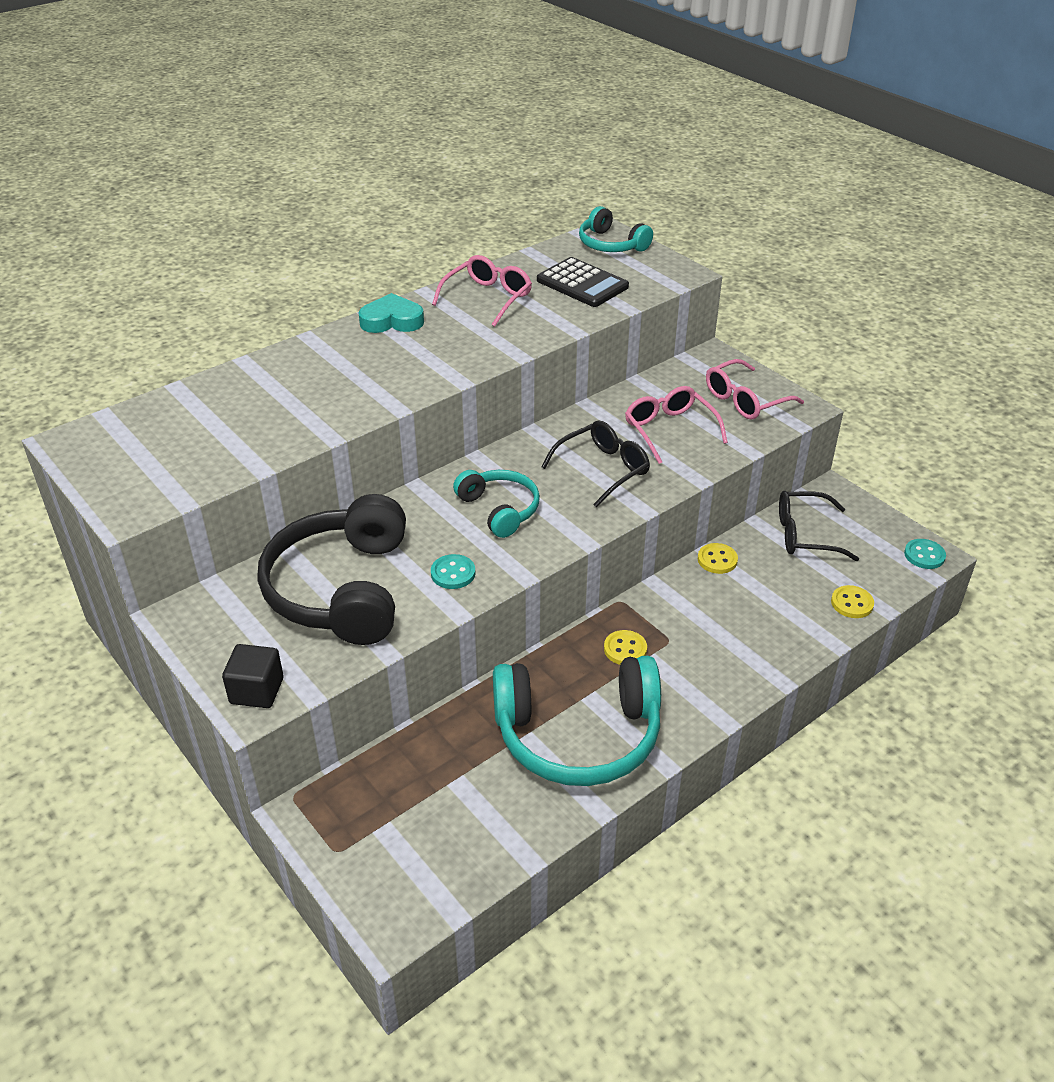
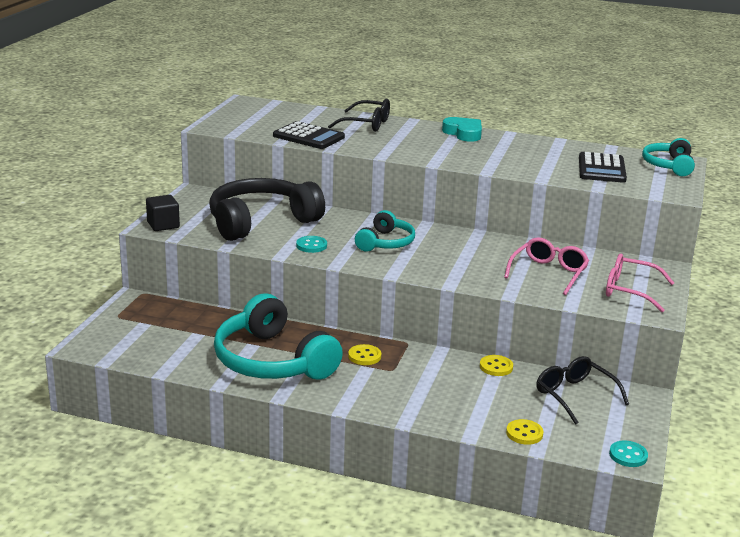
camera: 55 degrees right, 15 degrees down
(270, 438) = (308, 137): none -> black calculator
(488, 298) = (533, 149): pink glasses -> none
(603, 469) = (471, 262): black glasses -> black glasses (367, 124)

